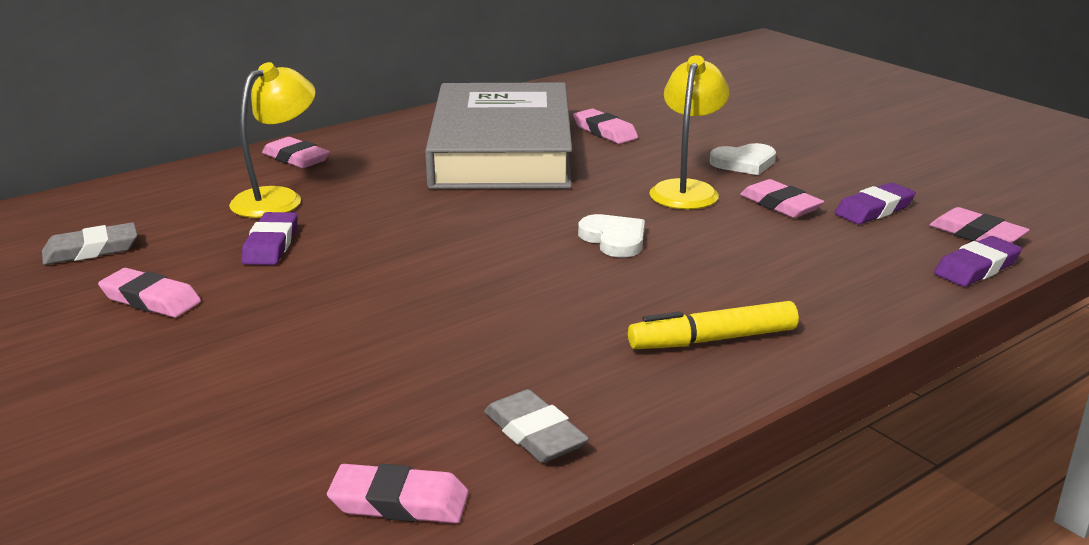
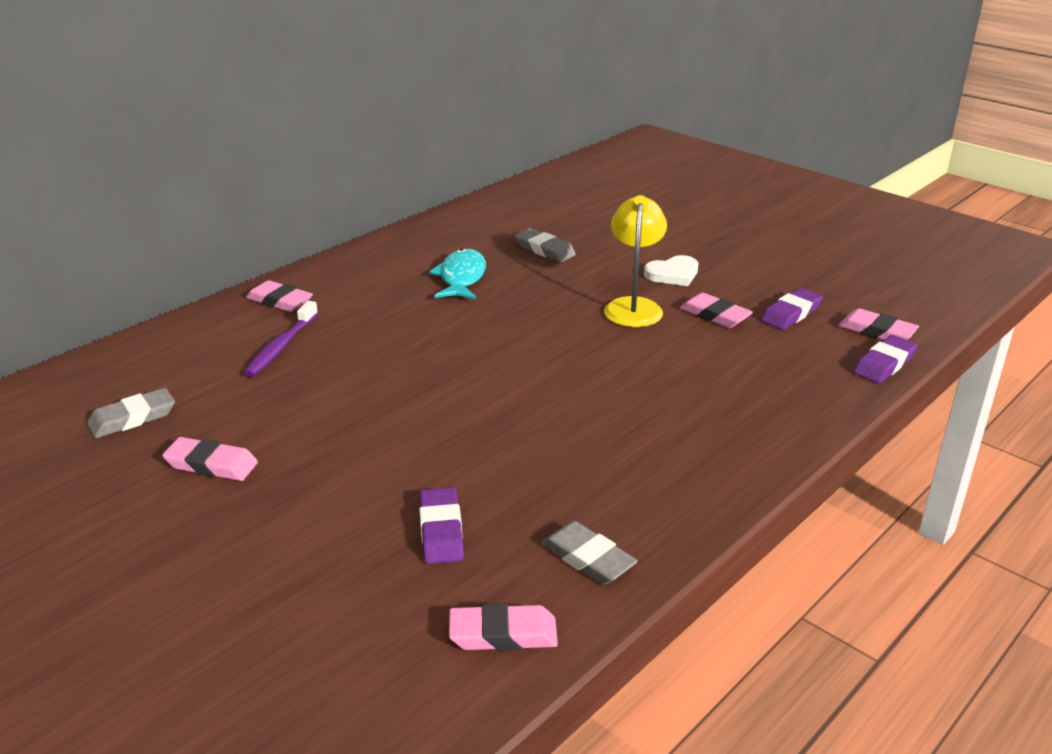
camera: 10 degrees left, 5 degrees up
(271, 245) = (295, 397): purple eraser -> purple eraser (441, 531)
(278, 198) = (281, 347): yellow lamp -> purple toothbrush
(501, 151) = (461, 278): grey book -> turquoise fish
(605, 131) = (545, 250): pink eraser -> grey eraser
(614, 239) = (589, 363): white heart -> none
(712, 339) = (699, 454): yellow marker -> none

